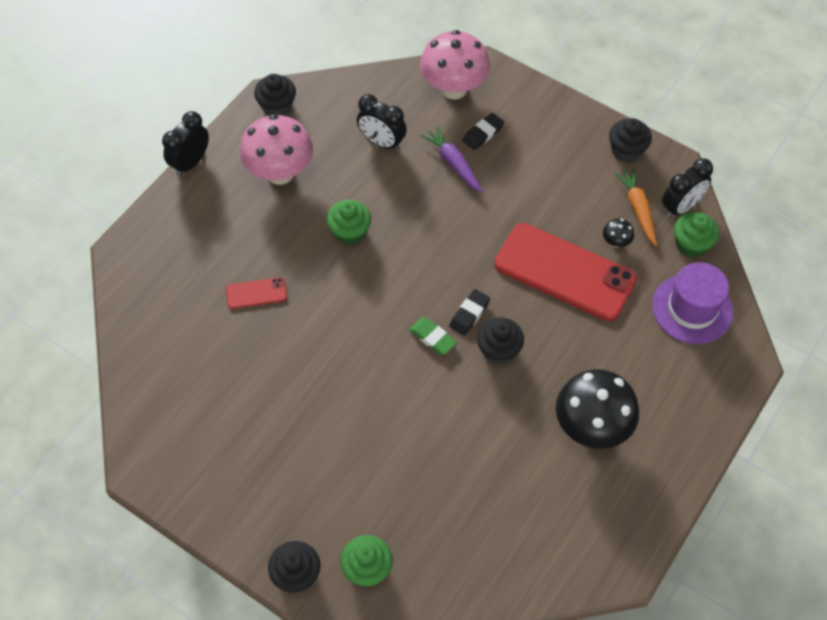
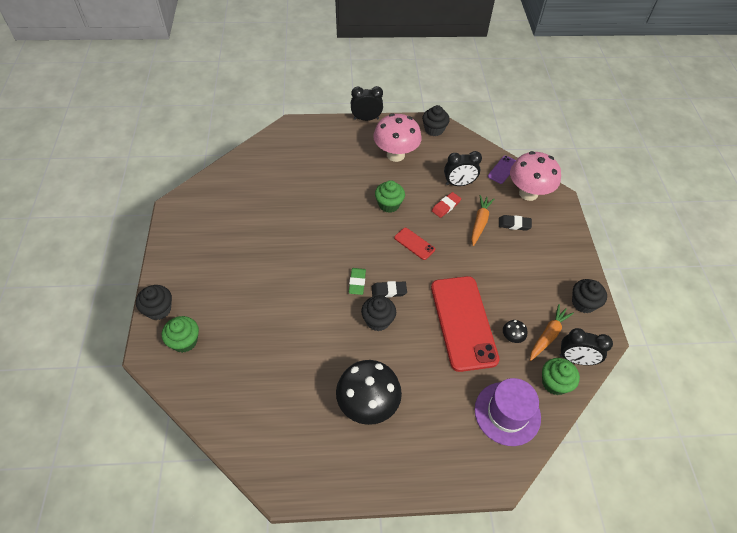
camera: 50 degrees right, 5 degrees down
(256, 293) = (314, 189): red phone -> red phone (414, 244)
(382, 142) = (459, 184): black clock -> black clock turned 90 degrees counterclockwise
(400, 86) = (503, 170): none -> purple phone
(403, 178) = (446, 206): none -> red eraser
(453, 163) = (480, 222): purple carrot -> orange carrot

